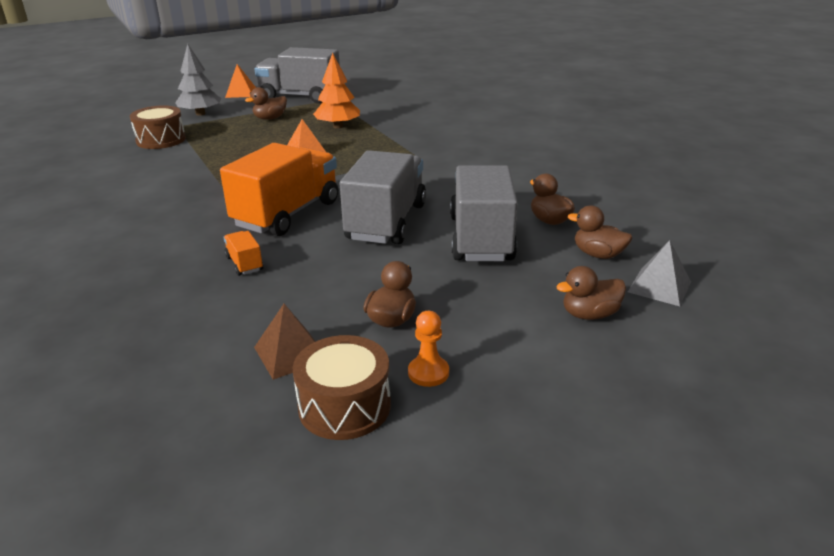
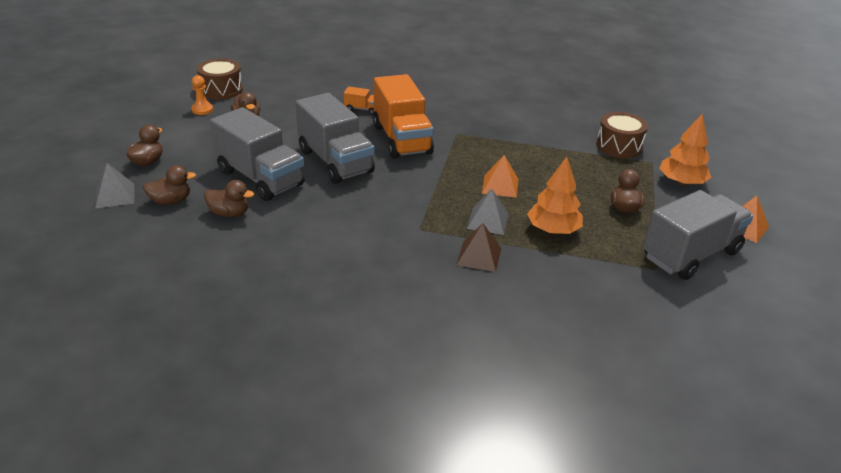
camera: 130 degrees right, 5 degrees up
(200, 114) = (681, 182): grey tree -> orange tree
(291, 353) = (270, 93): brown pyramid -> brown pyramid (479, 256)
(364, 143) = (488, 221): none -> grey pyramid

